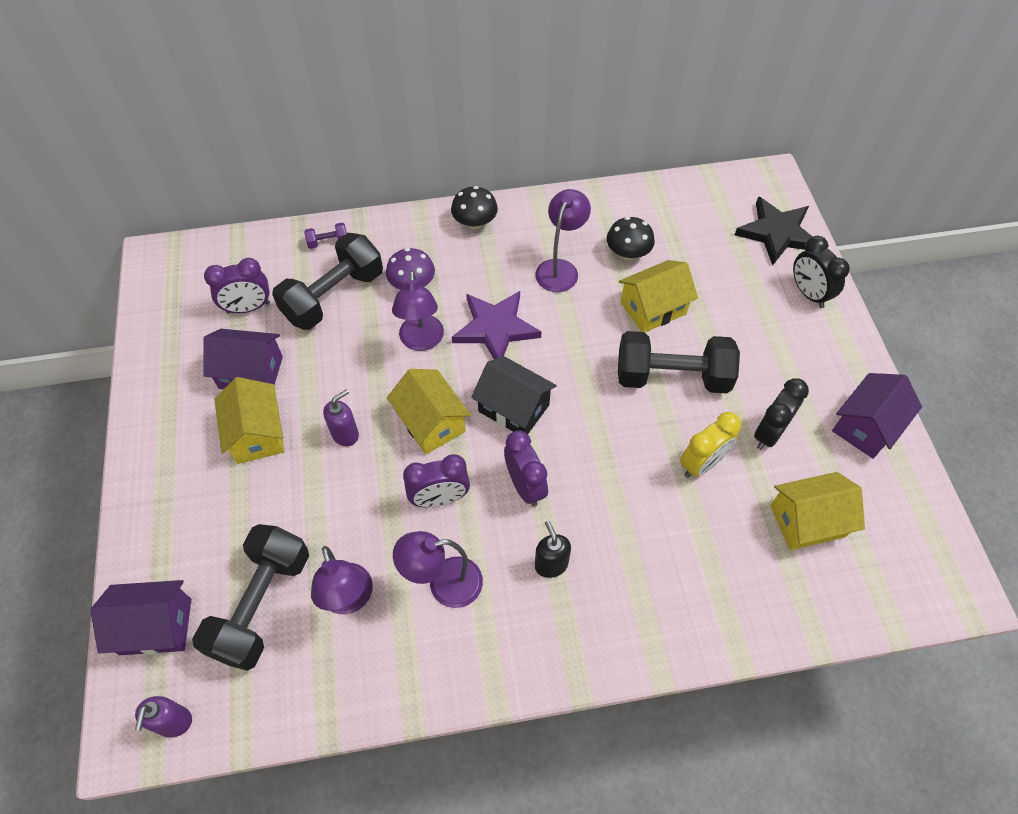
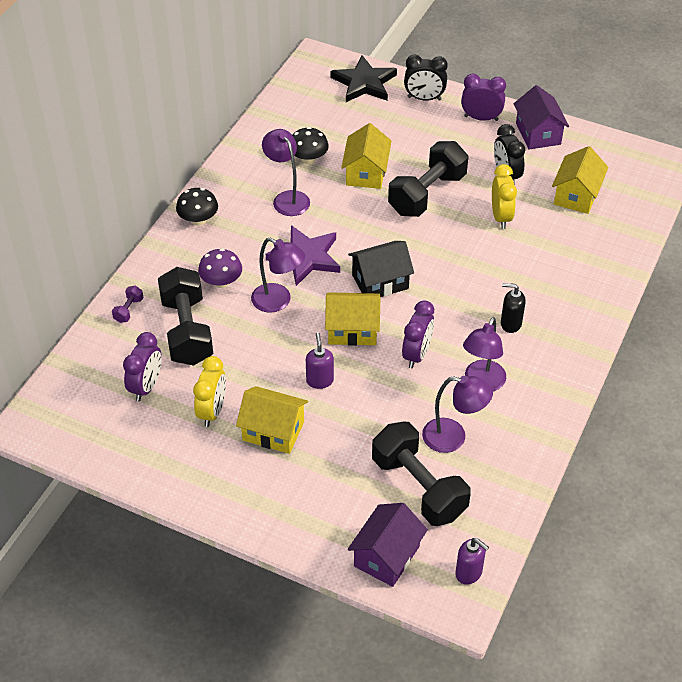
camera: 55 degrees left, 10 degrees down
(251, 372) = (212, 411): purple house -> yellow clock
(525, 486) = (444, 307): purple clock -> purple clock (481, 118)

